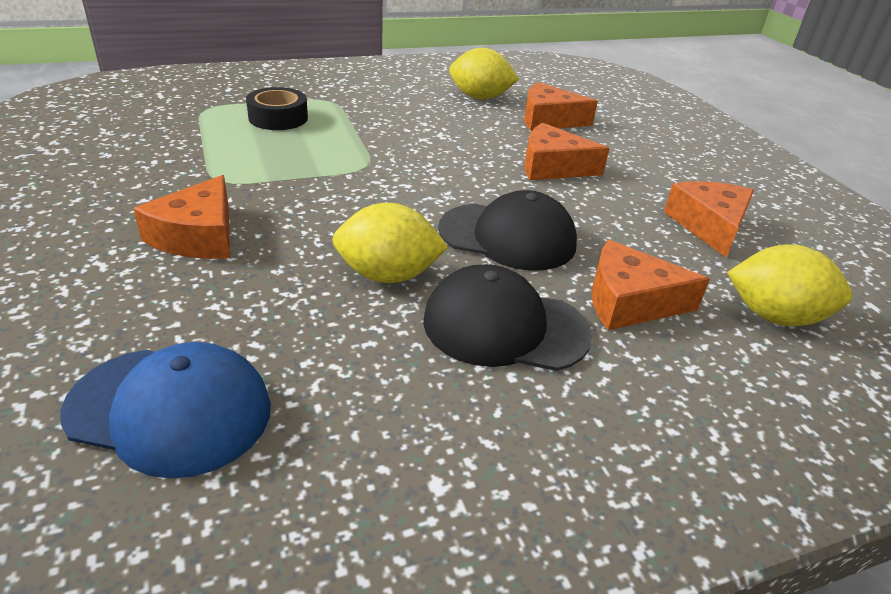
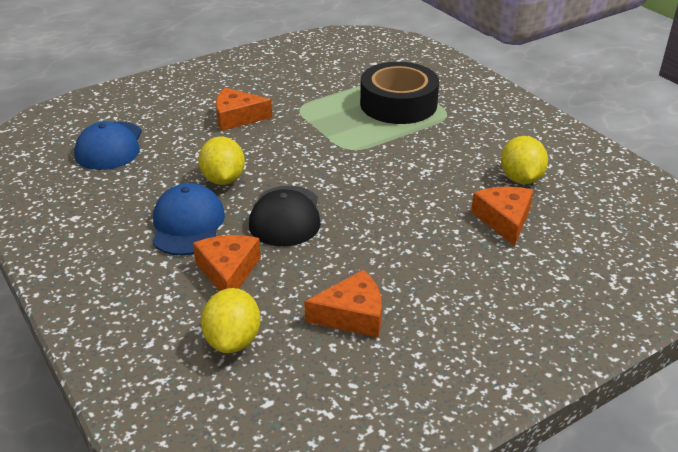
camera: 80 degrees right, 0 degrees up
(278, 118) = (398, 104): black tape -> black tape, size x1.83
(505, 327) = (187, 224): black cap -> blue cap
(552, 167) = (406, 228): orange cheese -> none

